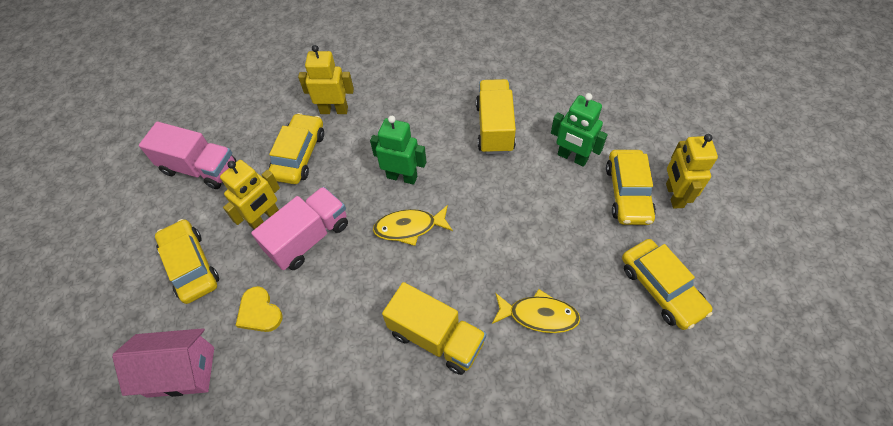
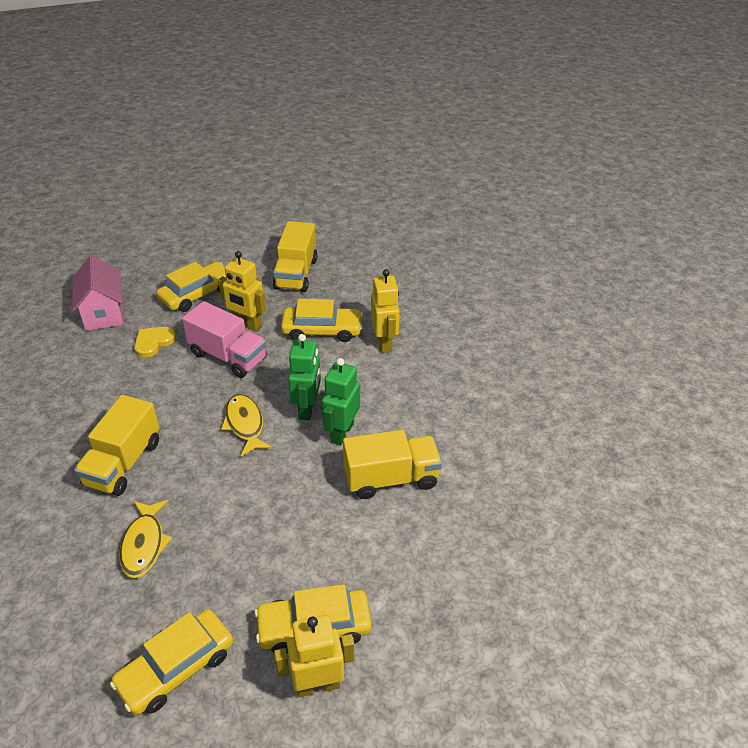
camera: 75 degrees right, 15 degrees down
(199, 168) = (296, 274): pink truck -> yellow truck
(572, 157) = (361, 561): green robot -> green robot (341, 433)

